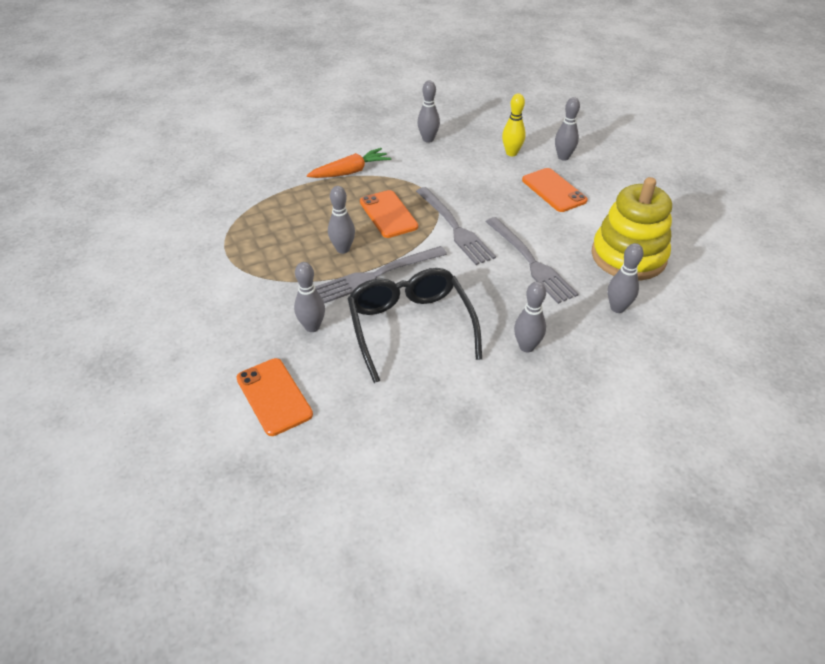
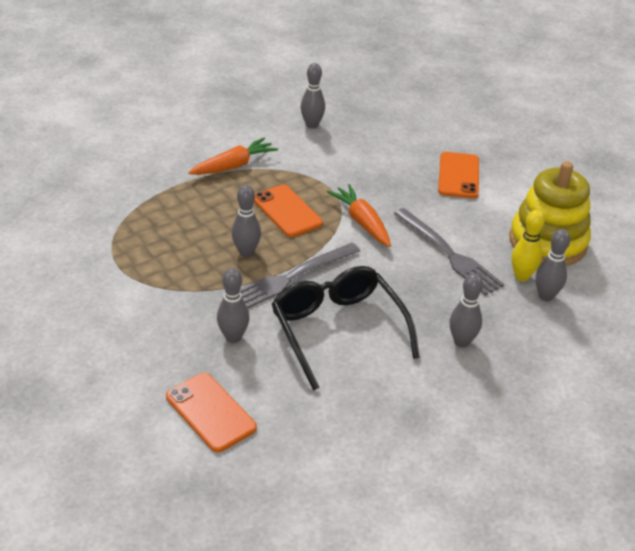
camera: 10 degrees left, 5 degrees down
(455, 228) = (362, 222): grey fork -> orange carrot
(511, 153) = (406, 136): yellow bowling pin -> yellow bowling pin (522, 276)
(554, 190) = (458, 176): orange phone -> orange phone turned 45 degrees clockwise
(563, 157) = (462, 138): grey bowling pin -> none

